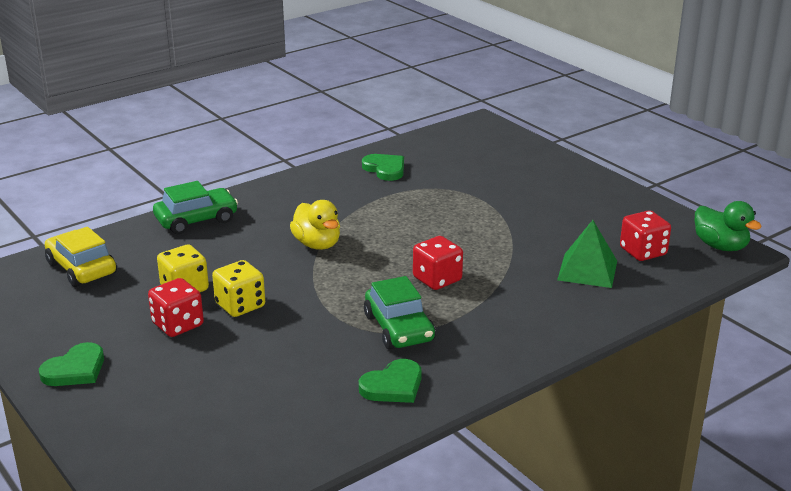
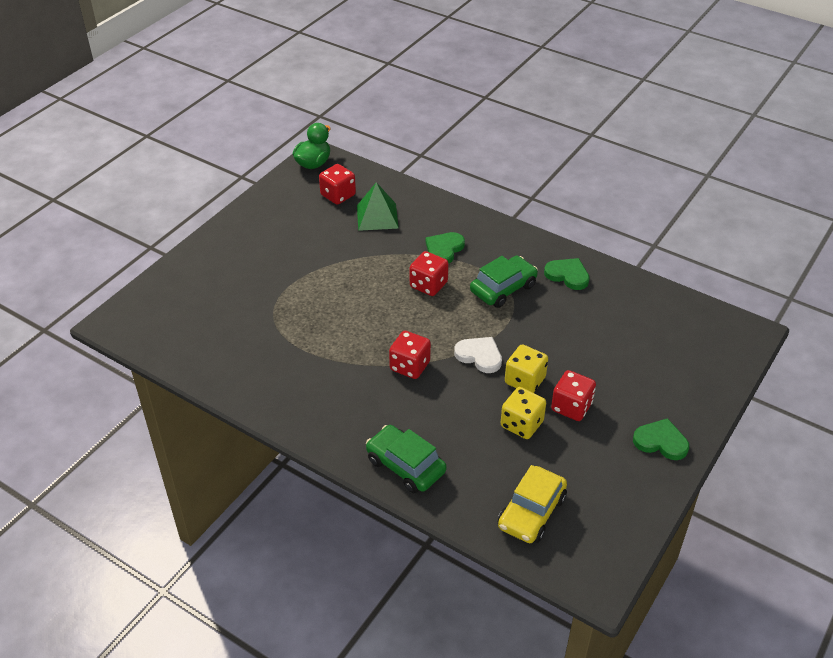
camera: 110 degrees left, 15 degrees up
(299, 286) = (479, 356): none -> white heart
(317, 244) = (410, 366): yellow duck -> red dice
(385, 169) = (246, 363): green heart -> green heart (444, 249)

